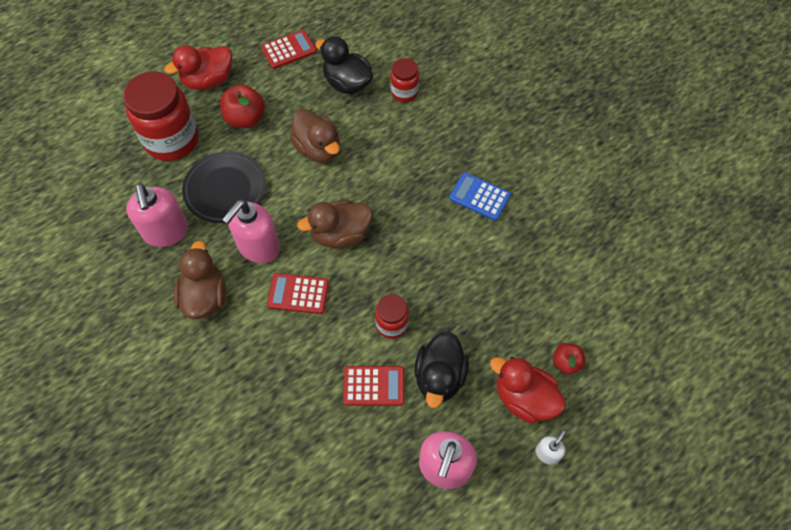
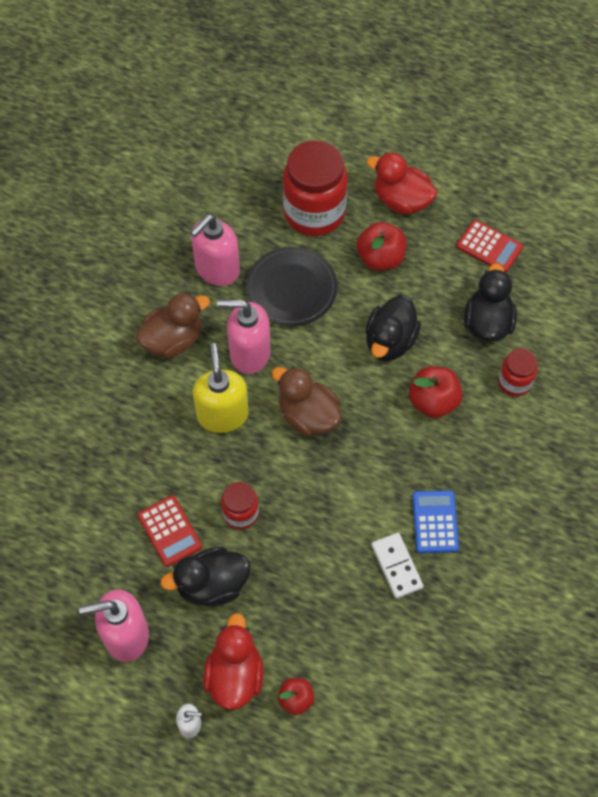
camera: 60 degrees right, 0 degrees up
(298, 294) = (222, 414): red calculator -> yellow soap dispenser
(318, 149) = (390, 341): brown duck -> black duck
(385, 148) = (433, 401): none -> red apple
(499, 239) = (396, 566): none -> white domino

